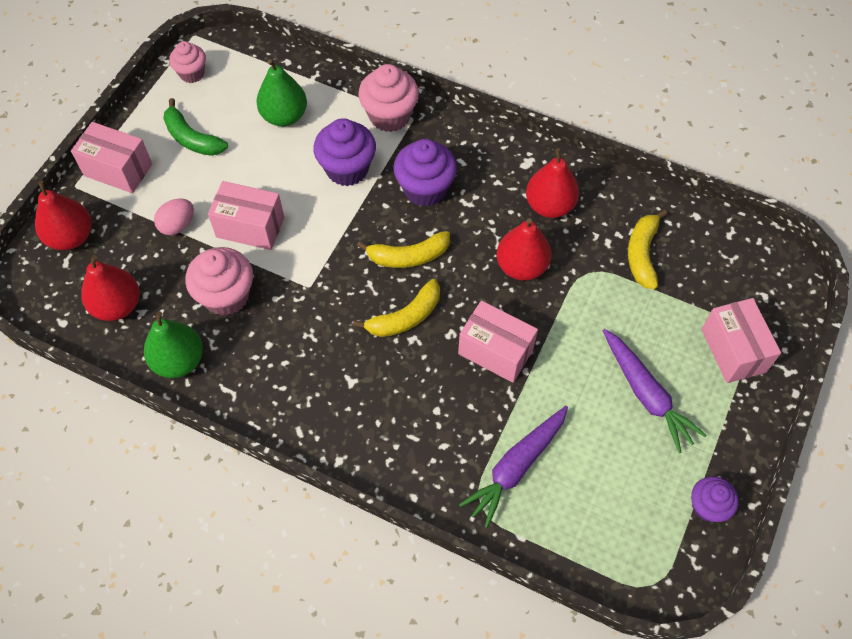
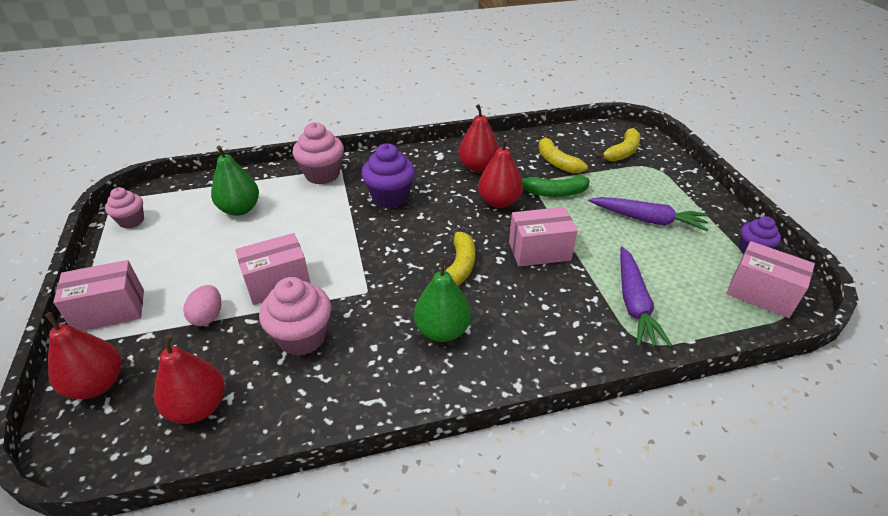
camera: 40 degrees left, 20 degrees down
(179, 360) = (304, 409): green pear -> green pear (442, 330)
(192, 138) = (168, 257): green banana -> green banana (554, 192)
(347, 169) = (321, 213): purple cupcake -> none
(408, 256) = (420, 235): yellow banana -> yellow banana (622, 152)
(733, 350) = (658, 176): pink box -> pink box (761, 294)

